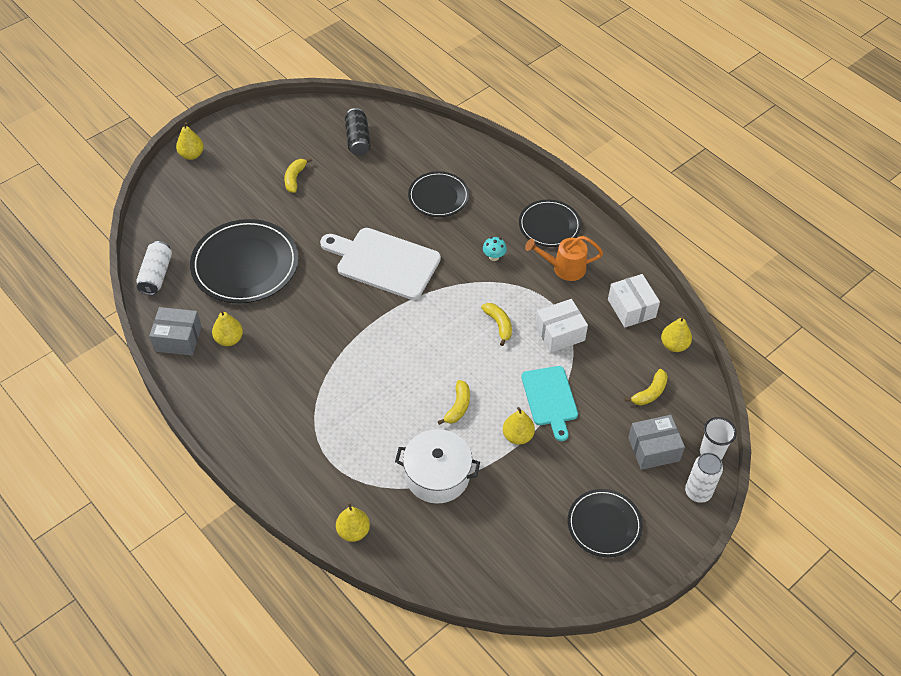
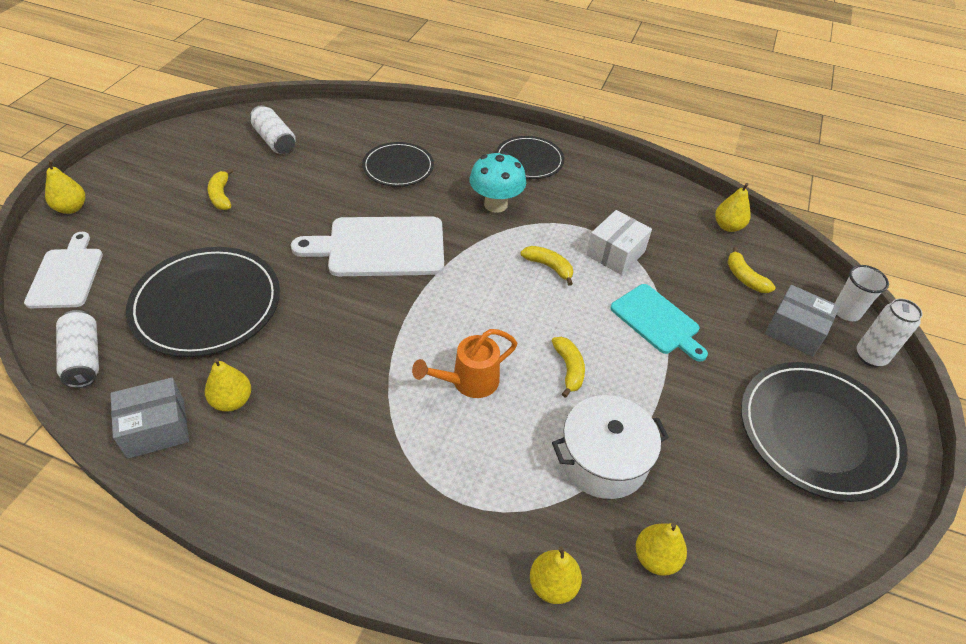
camera: 30 degrees left, 5 degrees down
(169, 209) = (67, 275): none -> white cutting board
(358, 140) = (274, 140): black can -> white can
(494, 257) = (495, 204): turquoise mushroom -> turquoise mushroom, size x1.99
(517, 436) = (655, 374): yellow pear -> yellow pear (655, 558)
(564, 268) = (572, 193): orange watering can -> orange watering can (469, 381)
(604, 524) = (818, 432): black plate -> black plate, size x1.67
(631, 308) = (663, 207): white box -> none
(650, 393) = (744, 278): yellow banana -> yellow banana turned 135 degrees clockwise
(653, 449) = (795, 331): grey box -> grey box turned 75 degrees clockwise

